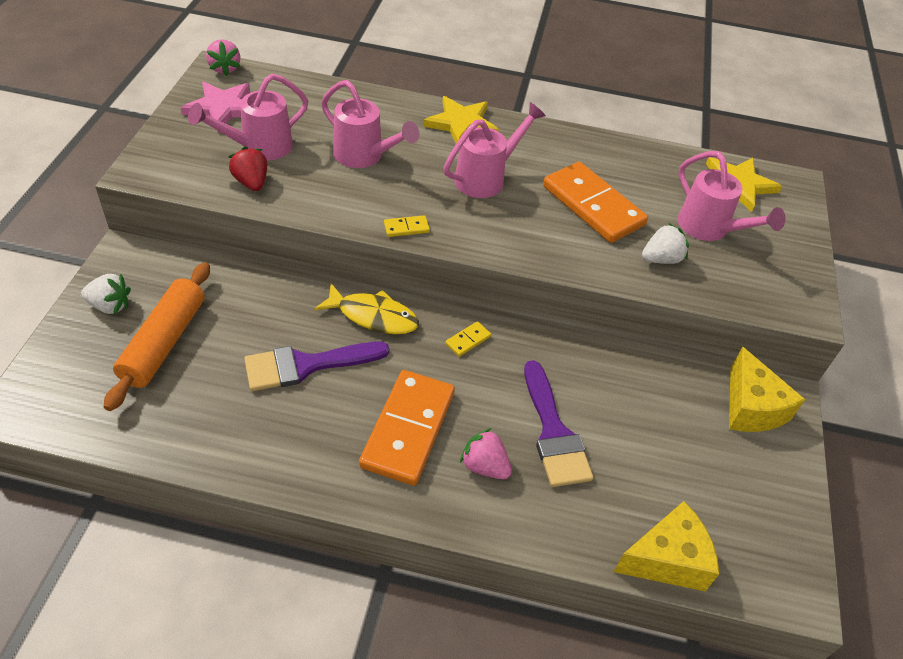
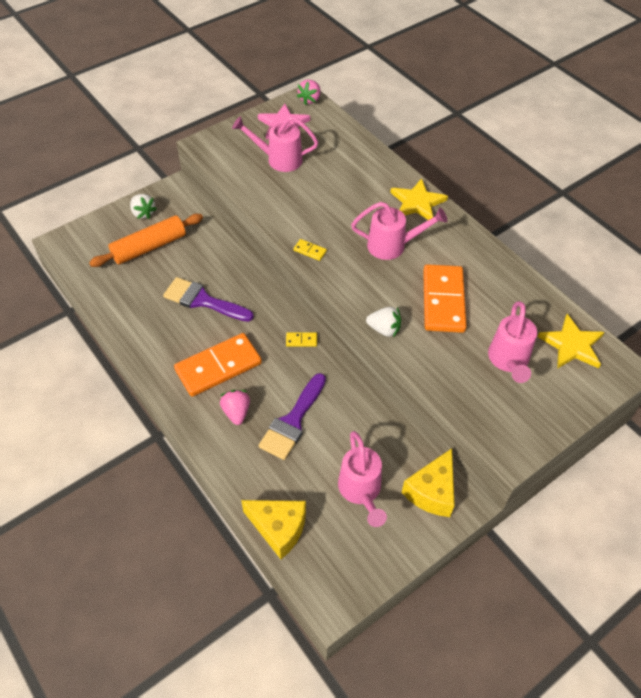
camera: 45 degrees right, 5 degrees up
(251, 182) = (253, 179): red strawberry -> none
(364, 156) = (332, 194): pink watering can -> pink watering can (361, 491)
(373, 316) = (264, 295): yellow fish -> none
(661, 259) = (448, 359): white strawberry -> white strawberry (384, 329)

